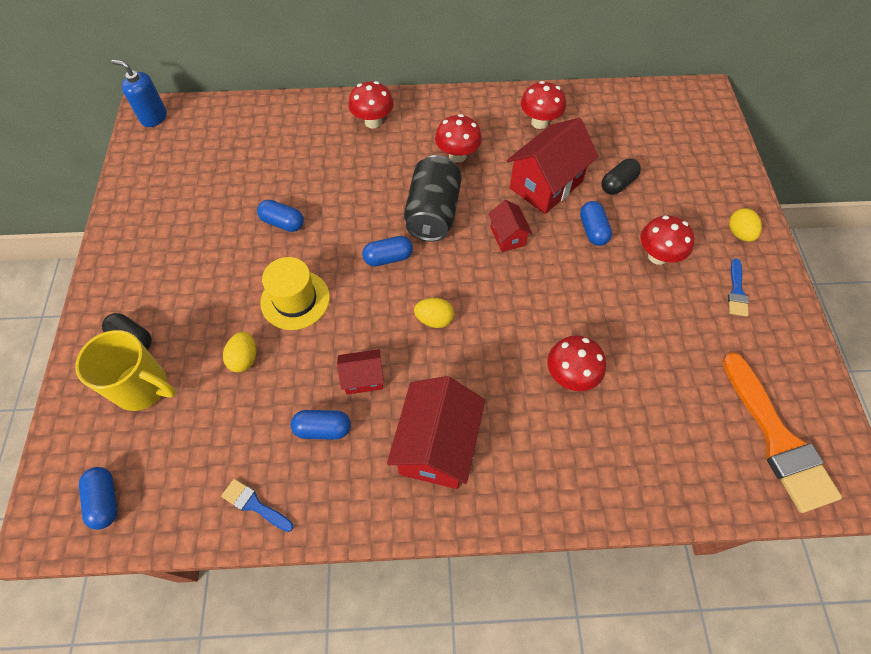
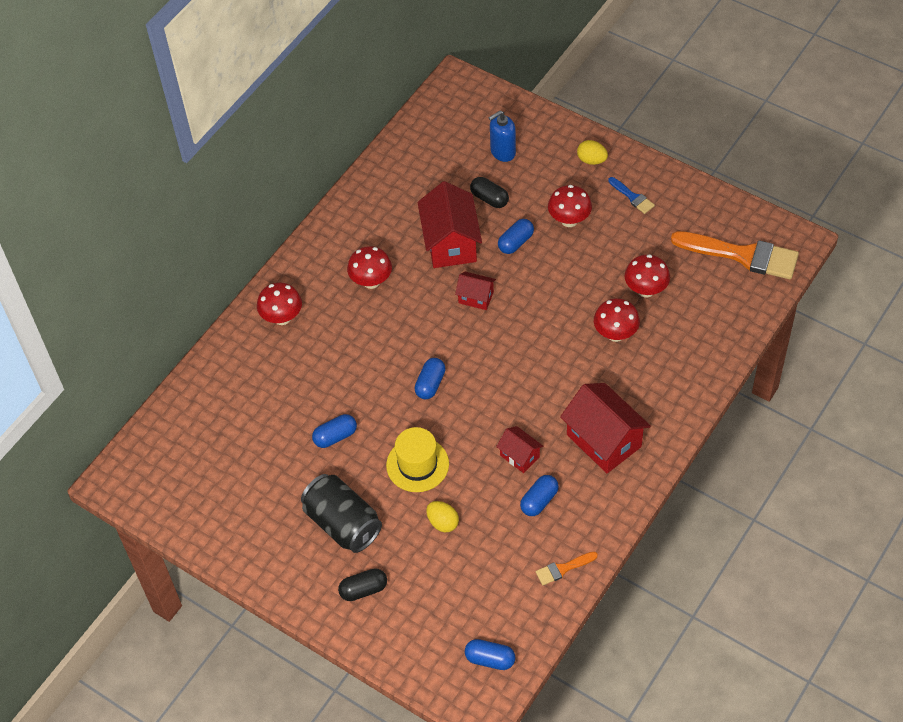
camera: 50 degrees left, 5 degrees down
(143, 388) = (415, 599): yellow mug -> none
(154, 117) = (124, 477): blue soap dispenser -> blue soap dispenser (502, 152)
(254, 505) = (563, 569): blue brush -> orange brush
(363, 378) = (519, 456): red house -> red house turned 75 degrees counterclockwise
(433, 213) = (413, 331): black can -> black can (343, 523)
(434, 319) = (508, 386): yellow egg -> none
(539, 122) = (387, 206): red mushroom -> red mushroom (646, 290)
(593, 230) = (516, 242): blue capsule -> blue capsule turned 75 degrees counterclockwise
(618, 184) = (489, 199): black capsule -> black capsule turned 45 degrees counterclockwise

